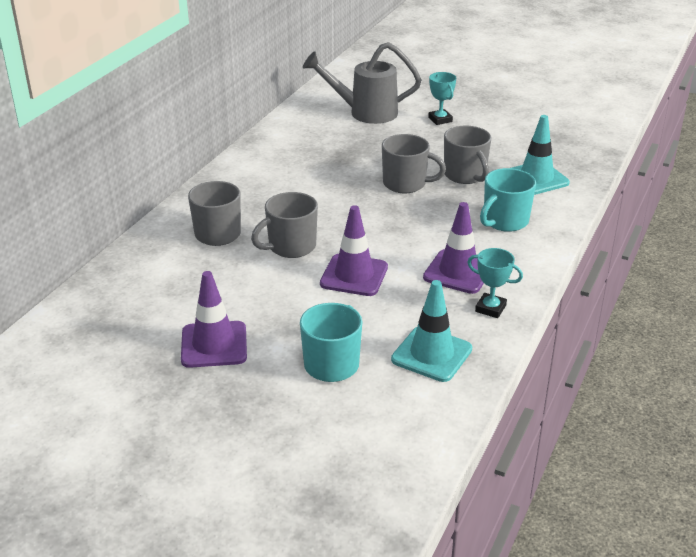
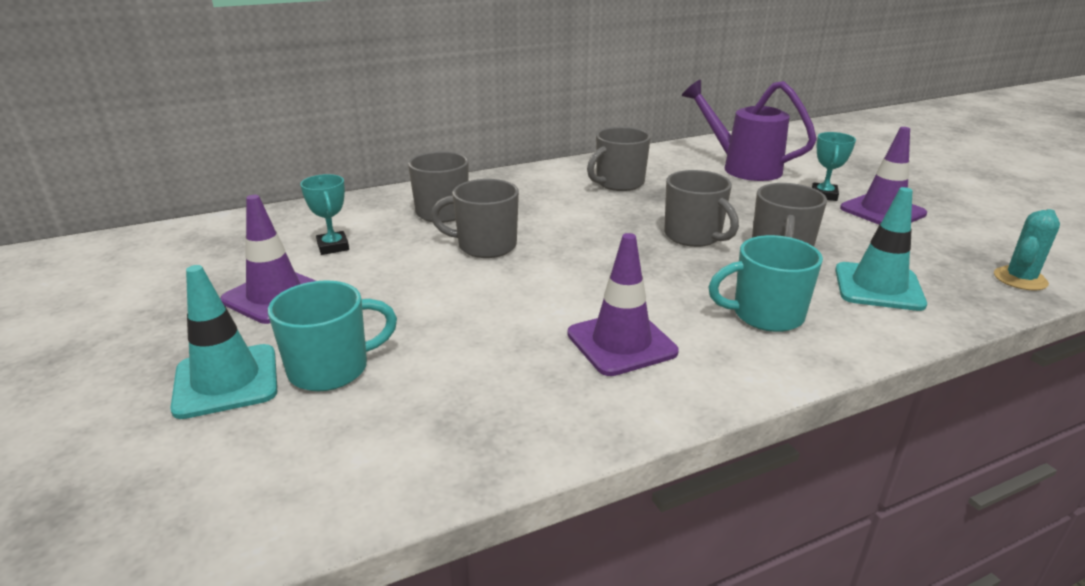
camera: 40 degrees right, 5 degrees down
(302, 159) = (618, 183): none -> grey mug
(354, 275) = (500, 295): purple traffic cone -> purple traffic cone (882, 211)
(364, 113) = (742, 167): grey watering can -> purple watering can
(431, 354) = (443, 418): turquoise traffic cone -> turquoise traffic cone (226, 381)
(490, 308) = (598, 403): turquoise trophy -> turquoise trophy (333, 247)
(591, 144) = (1020, 279): none -> turquoise cactus

